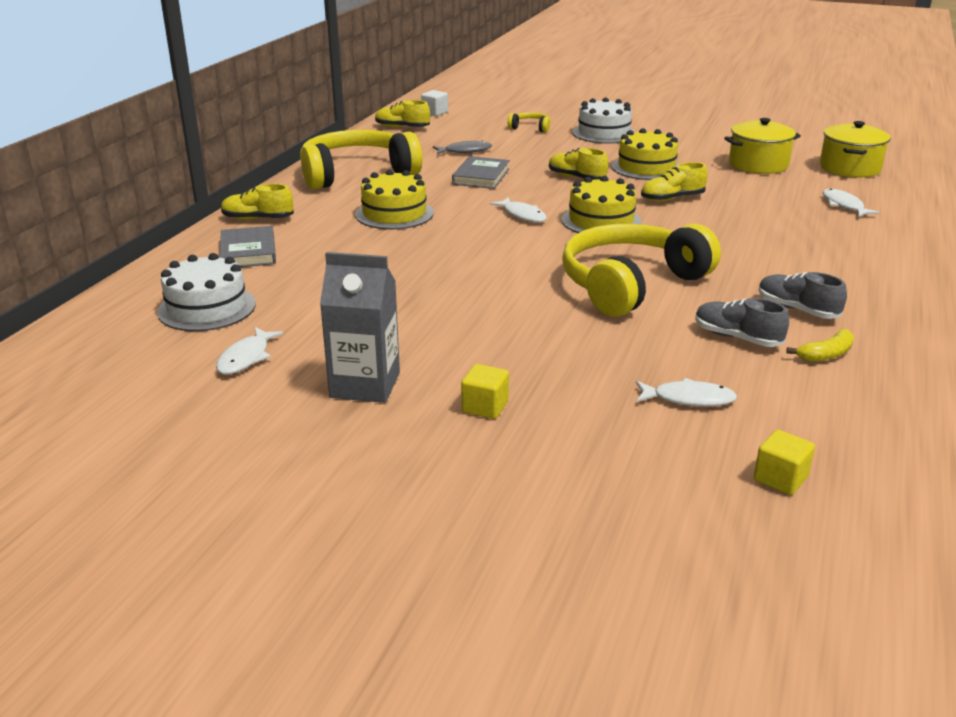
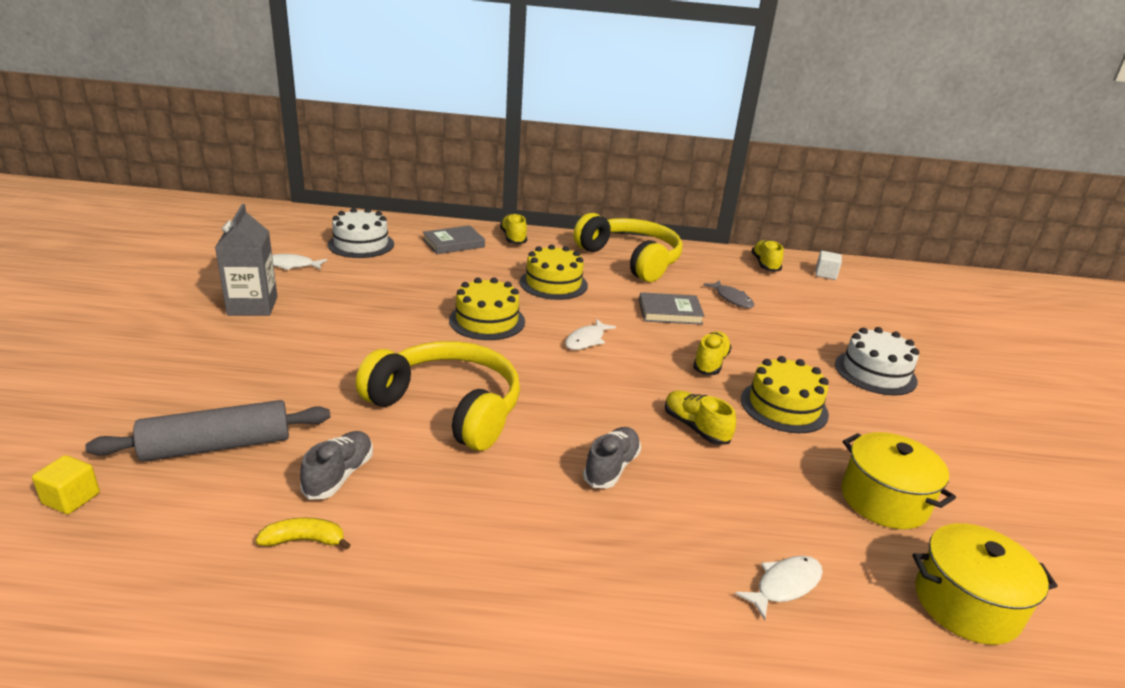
camera: 70 degrees right, 0 degrees up
(485, 407) = (216, 352): yellow cube -> none
(530, 128) = (840, 327): yellow headphones -> none
(601, 221) = (598, 383): yellow cake -> yellow cake (487, 321)
(688, 399) = (217, 446): white fish -> grey rolling pin
(797, 309) = (414, 522): grey shoe -> grey shoe (611, 468)
(826, 354) = (304, 540): yellow banana -> yellow banana turned 135 degrees clockwise

